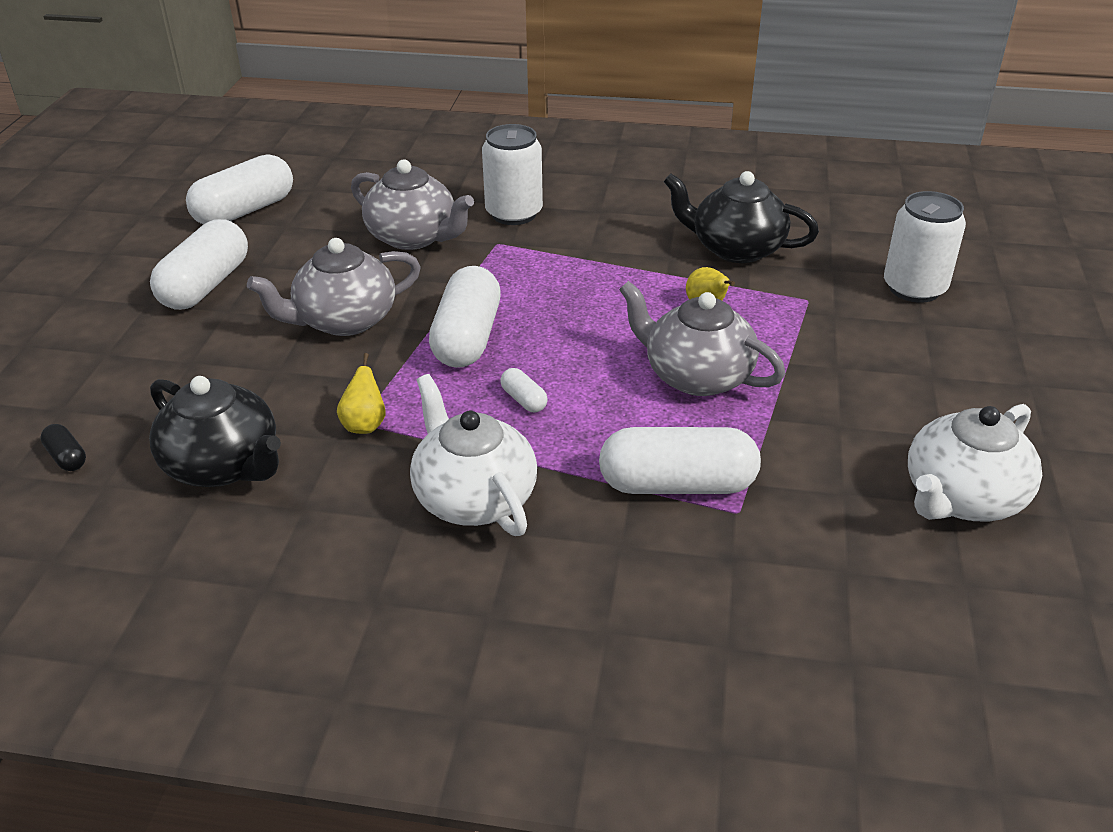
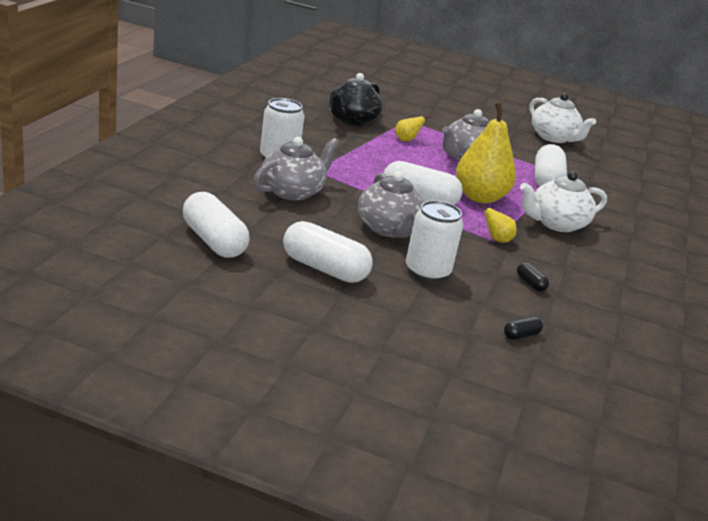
camera: 85 degrees left, 10 degrees down
(224, 465) = (530, 283): black teapot -> black capsule
(523, 400) = (480, 197): white capsule -> yellow pear
(914, 288) = (405, 100): white can -> white can (427, 271)

